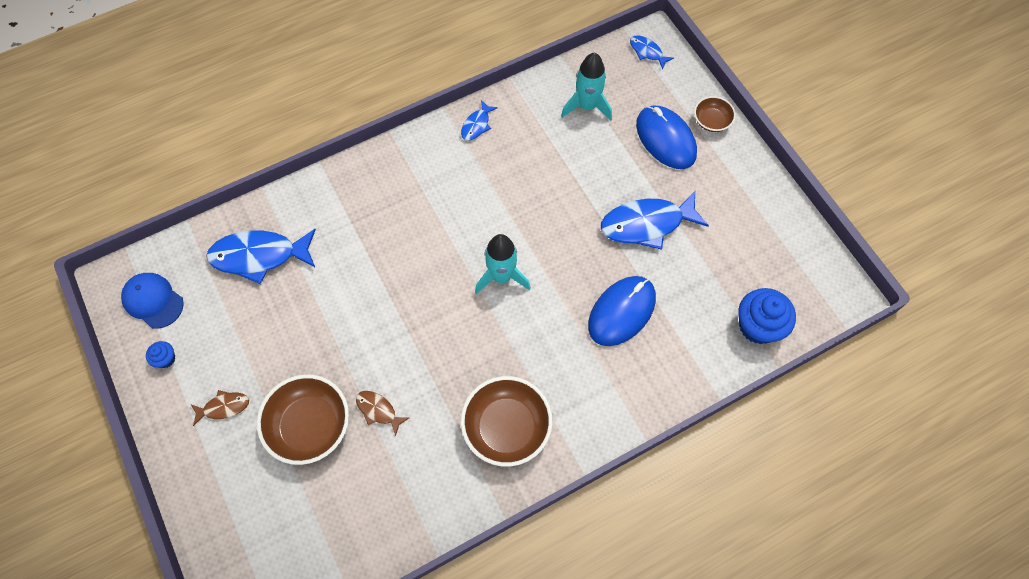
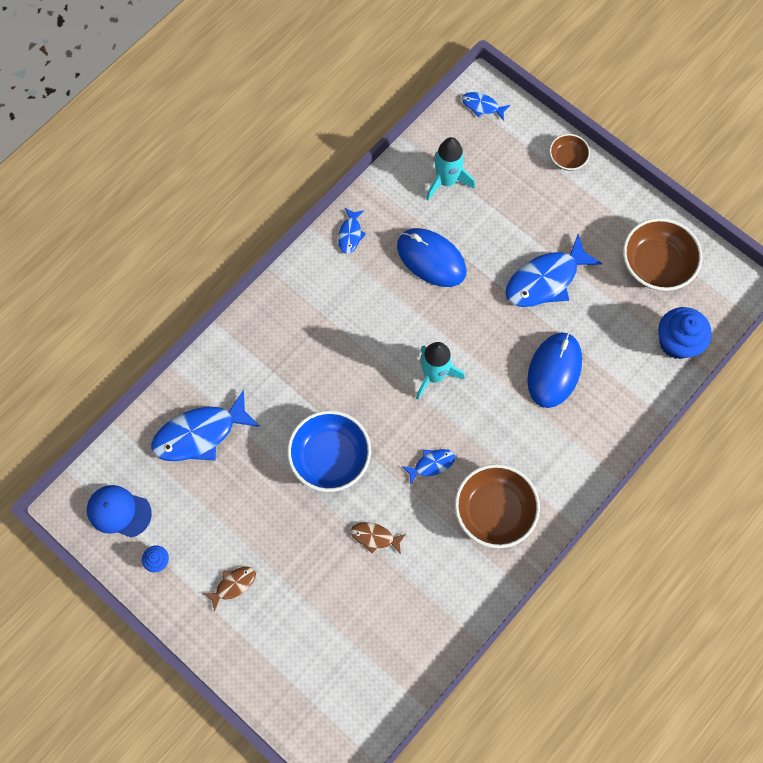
camera: 20 degrees left, 5 degrees up
(310, 426) = (319, 573): brown bowl -> brown bowl (656, 264)
(369, 319) = (330, 457): none -> blue bowl
(463, 360) = (431, 464): none -> blue fish
(665, 139) = (532, 190): blue mouse -> blue mouse (431, 259)

